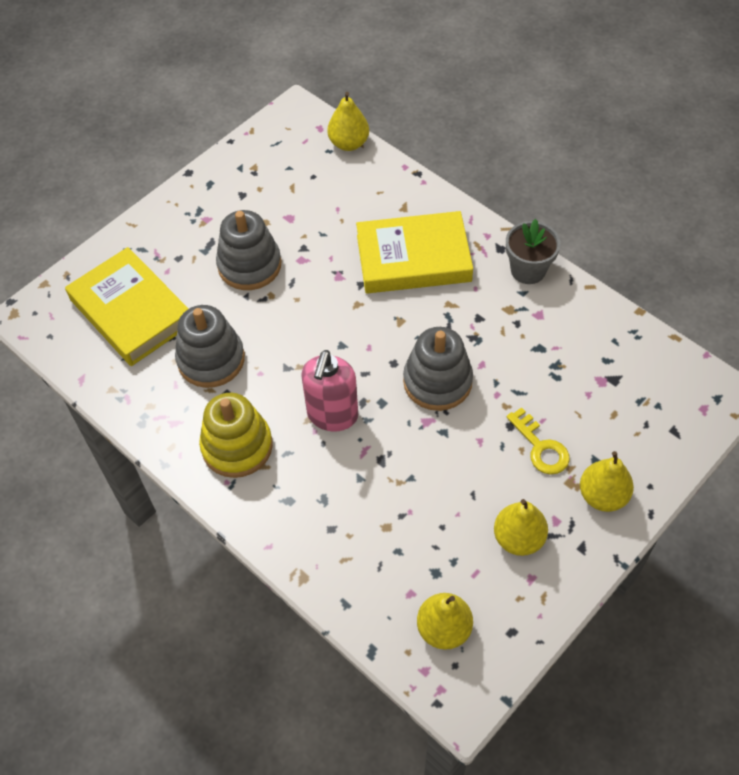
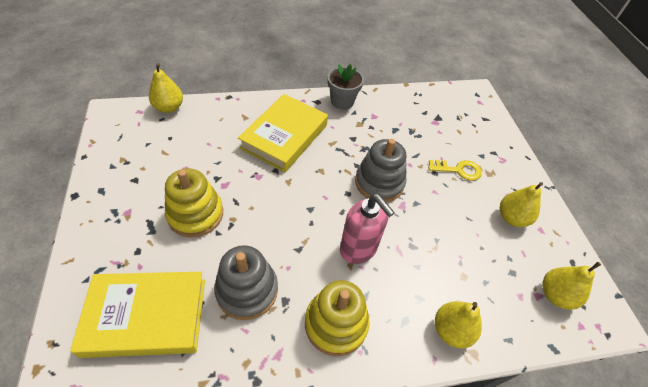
camera: 60 degrees left, 5 degrees down
(249, 265) = (195, 214): grey stacking toy -> yellow stacking toy
(602, 496) = (506, 167): yellow pear -> yellow pear (451, 330)

